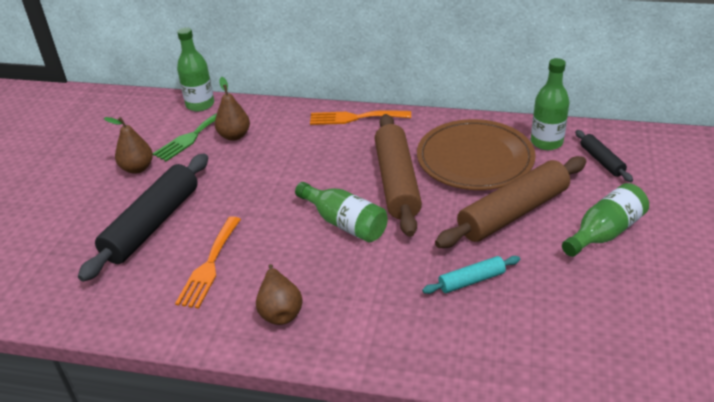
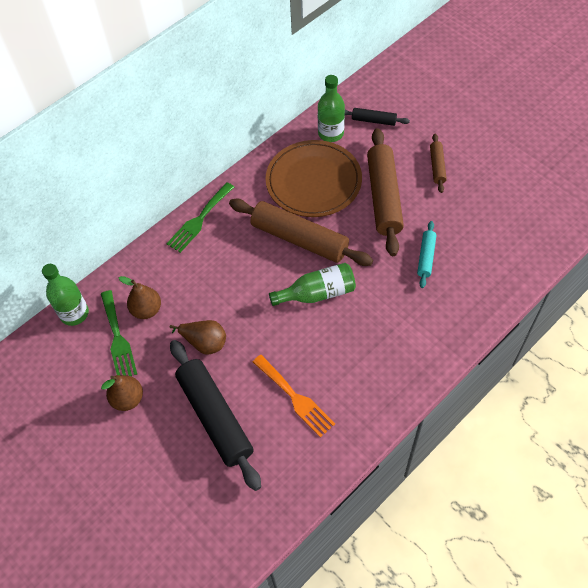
camera: 55 degrees left, 20 degrees up
(280, 310) = (374, 375): brown pear -> brown pear (204, 343)
(355, 118) = (199, 220): orange fork -> green fork
(604, 232) = (437, 166): green bottle -> brown rolling pin

